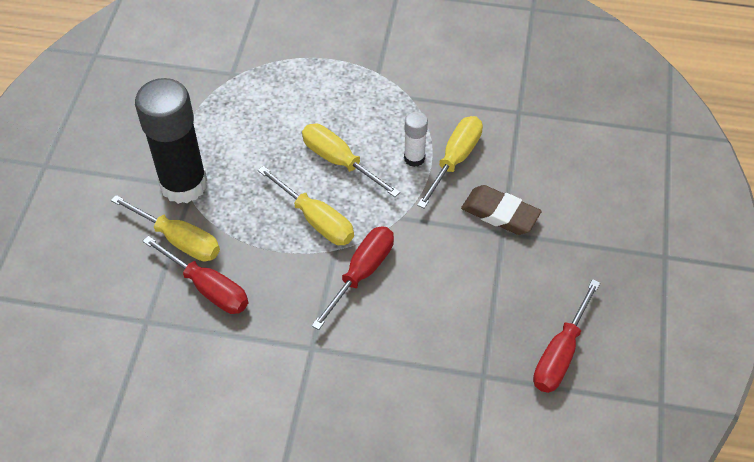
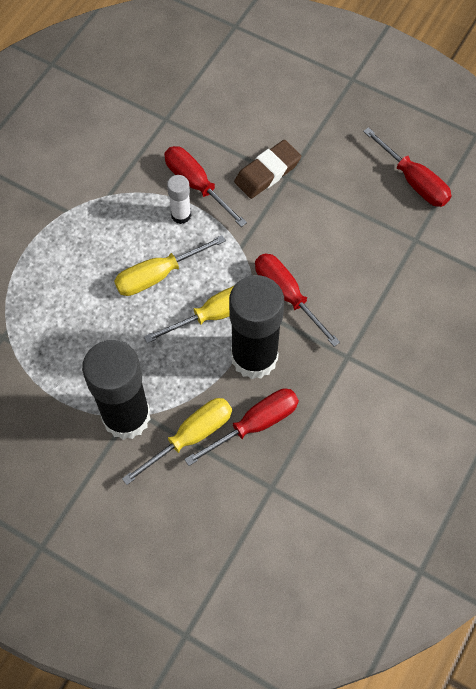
camera: 70 degrees left, 10 degrees up
(280, 266) = (254, 357): none -> black glue stick
(455, 159) = (196, 184): yellow screwdriver -> red screwdriver

